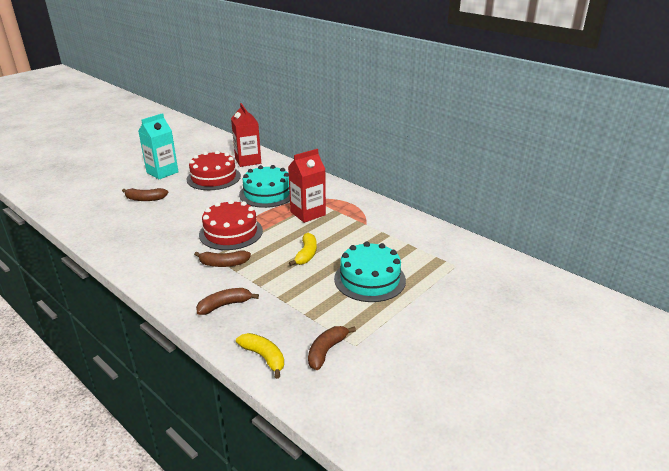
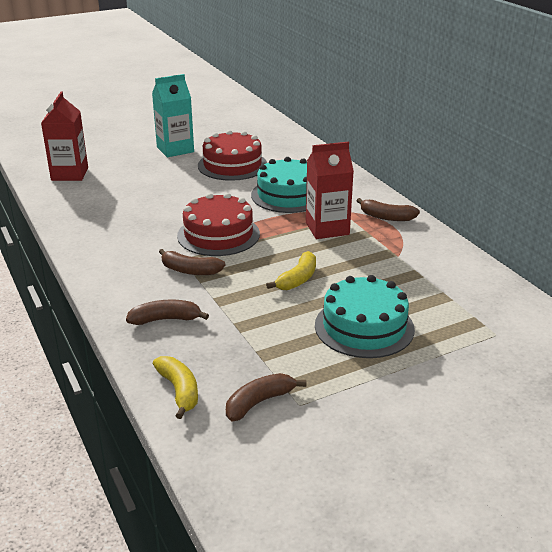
camera: 20 degrees right, 0 degrees up
(145, 199) = (139, 178): brown banana -> brown banana (386, 217)
(248, 161) = (285, 151): red carton -> red carton (70, 174)

